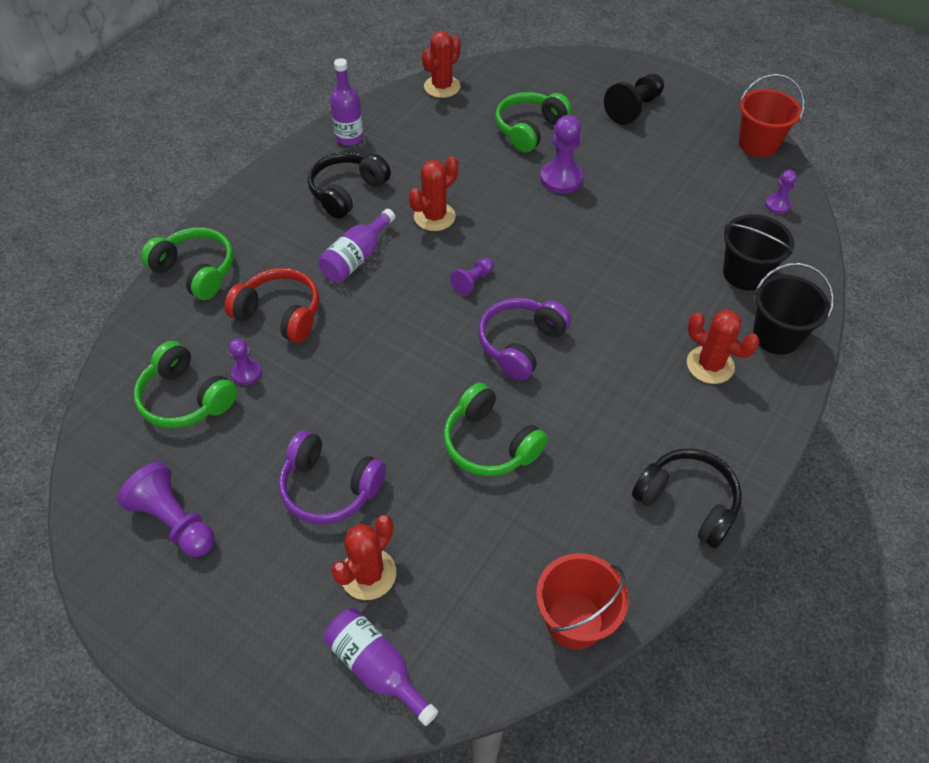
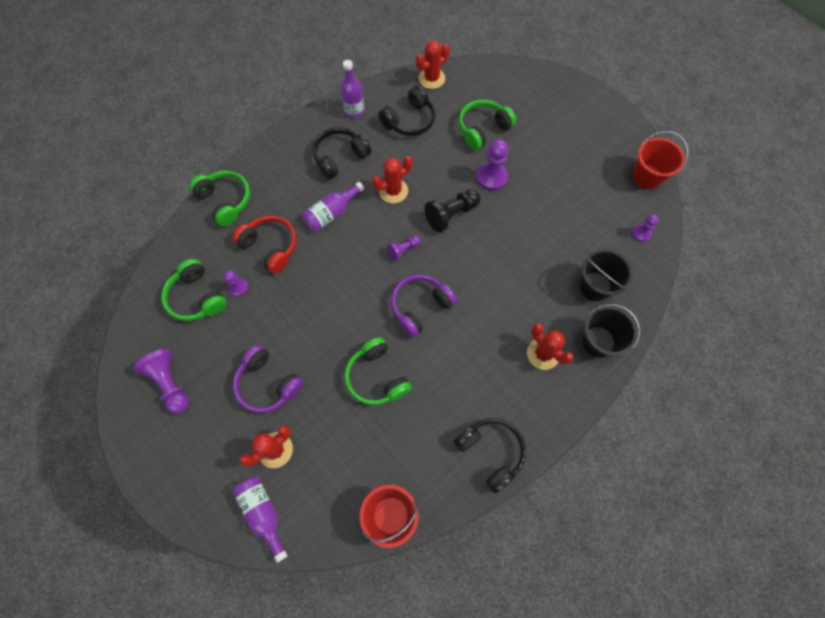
camera: 15 degrees right, 15 degrees up
(428, 135) = (409, 120): none -> black headphones
(633, 108) = (565, 126): black pawn -> black pawn (451, 215)

